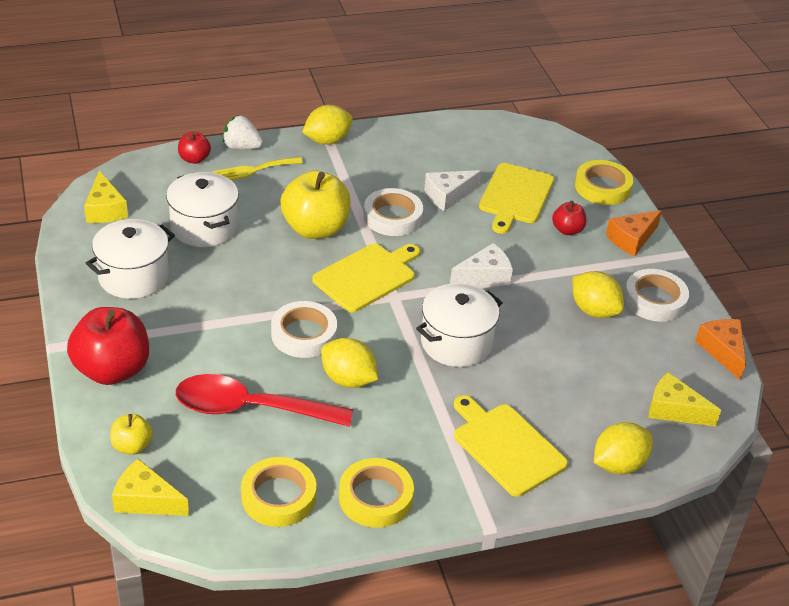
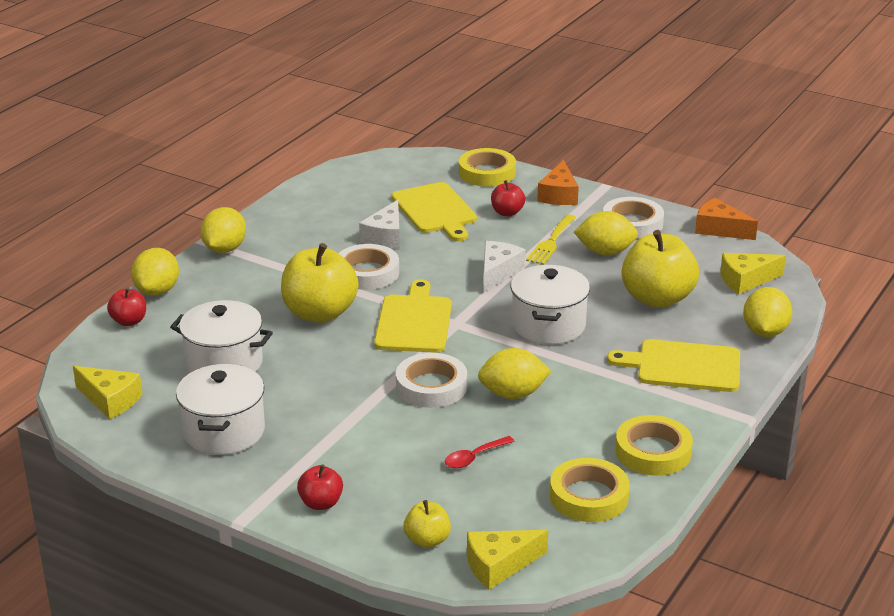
camera: 40 degrees left, 10 degrees down
(112, 370) = (321, 503): red apple -> red apple, size x0.50
(242, 147) = (157, 291): white strawberry -> yellow lemon
(250, 408) = (474, 457): red spoon -> red spoon, size x0.42
(253, 170) = (197, 301): yellow fork -> yellow fork (551, 242)
(574, 376) = (657, 298): none -> yellow apple

